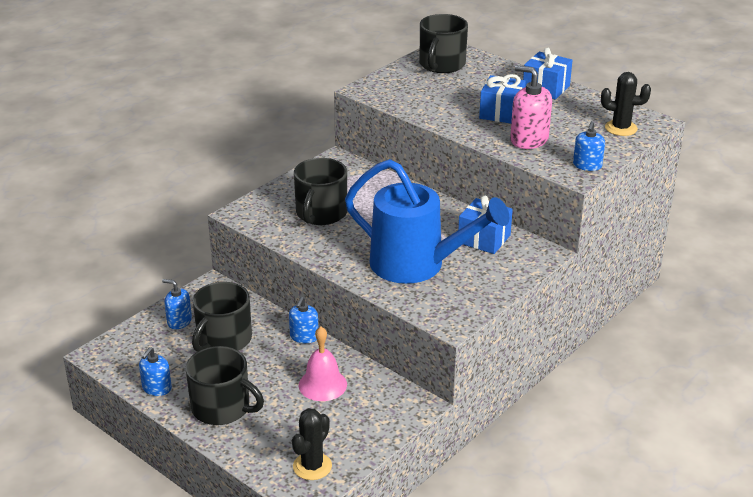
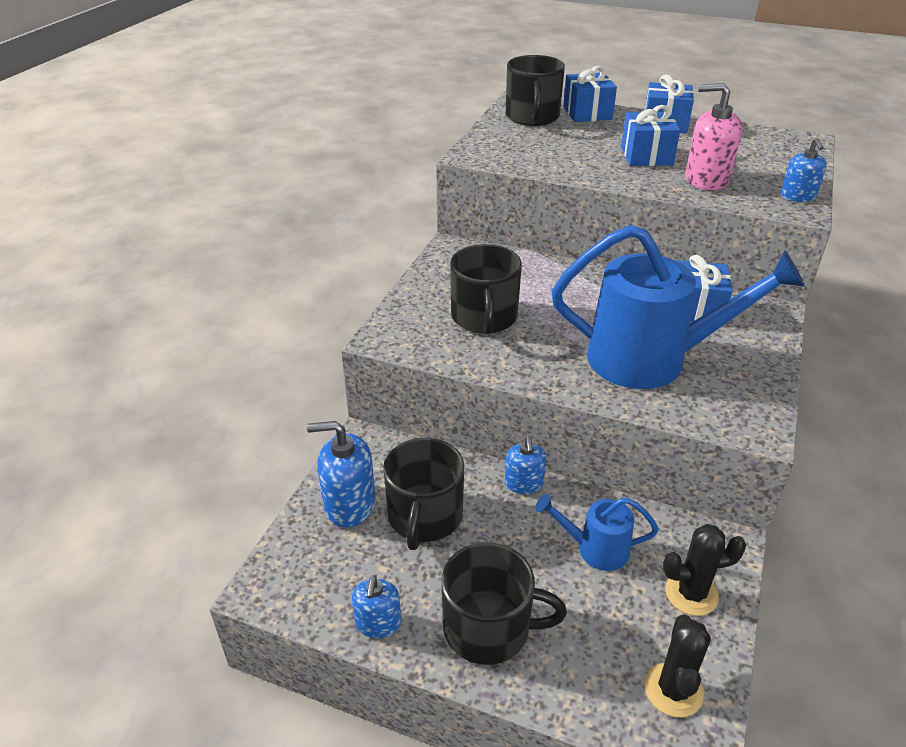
camera: 20 degrees left, 5 degrees up
(179, 321) = (349, 504): blue soap dispenser -> blue soap dispenser, size x1.60
(322, 384) = (594, 549): pink bell -> blue watering can
(490, 68) = (587, 113): none -> blue gift
(621, 128) = (784, 151): black cactus -> black cactus (691, 593)

